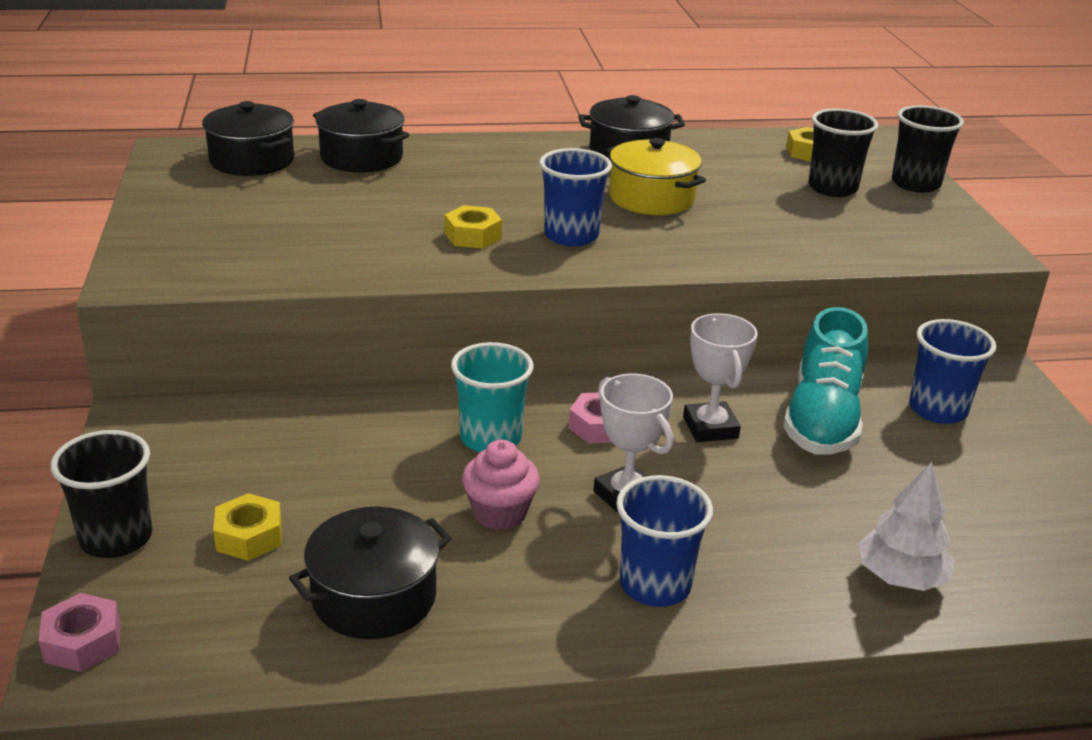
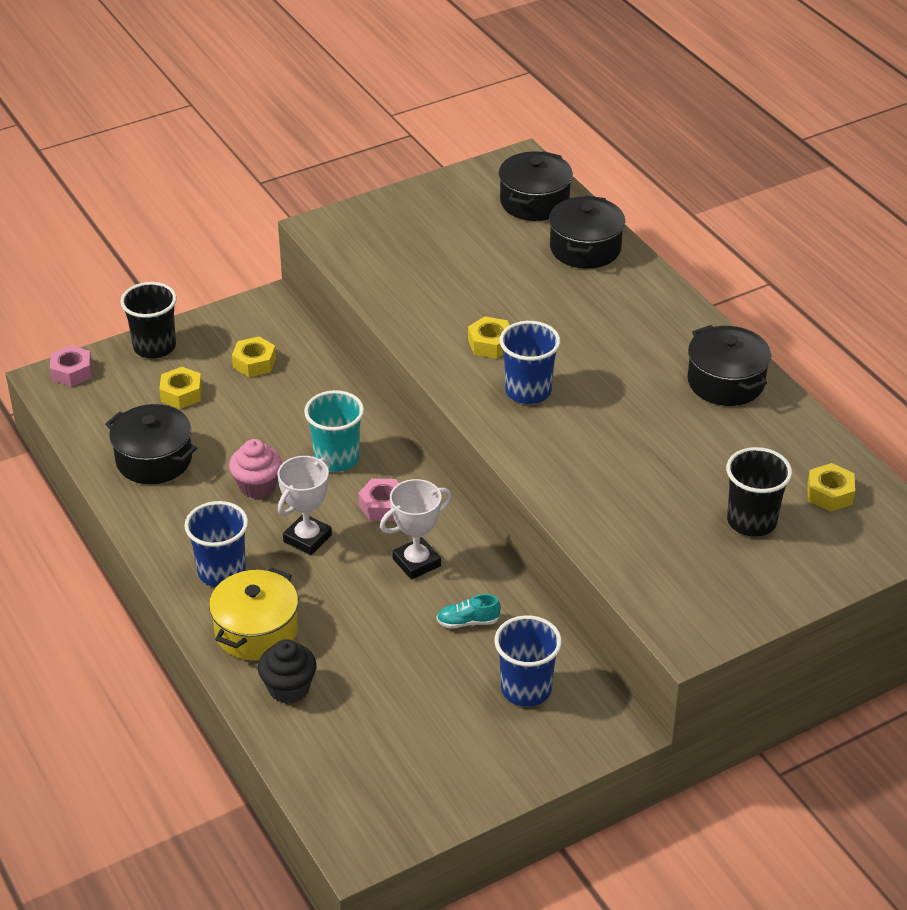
camera: 70 degrees right, 10 degrees up
(245, 457) = (254, 363): none -> yellow nut
(651, 198) = (635, 417): yellow pot -> yellow pot (256, 631)
(822, 419) = (468, 622): turquoise shoe -> turquoise shoe, size x0.42
(900, 577) = (289, 688): white tree -> black cupcake
(915, 184) = (812, 576): black cup -> none

